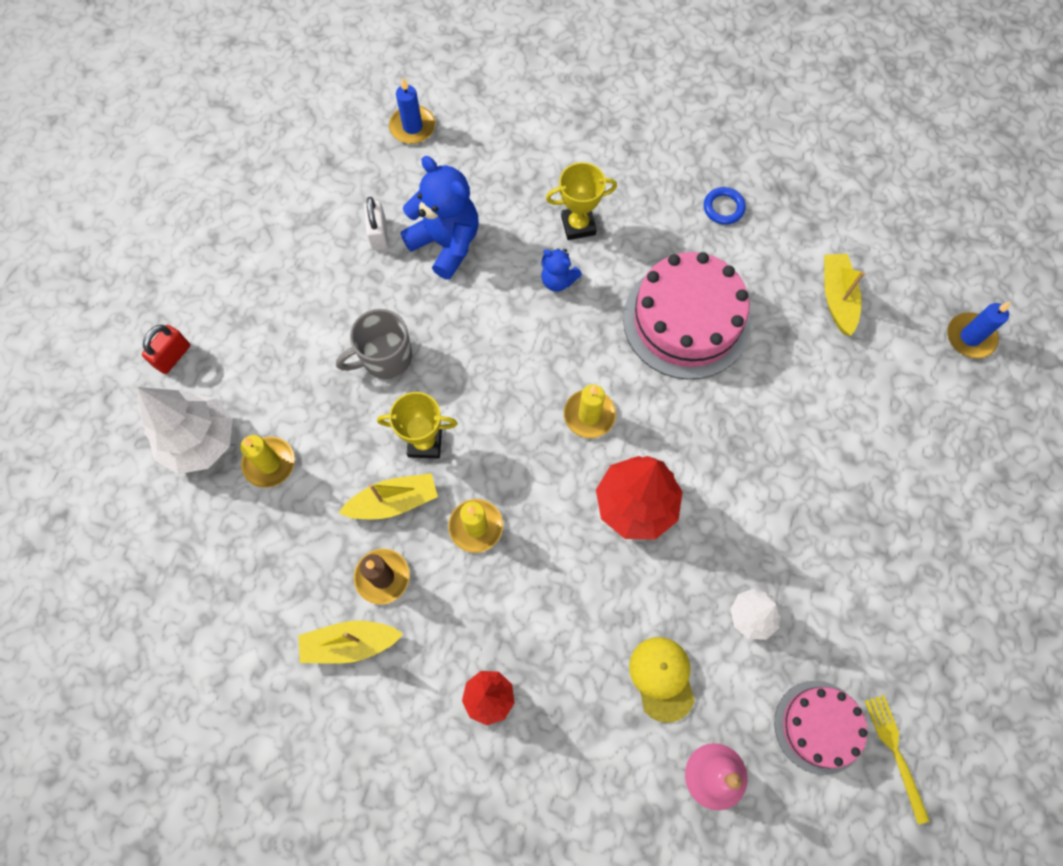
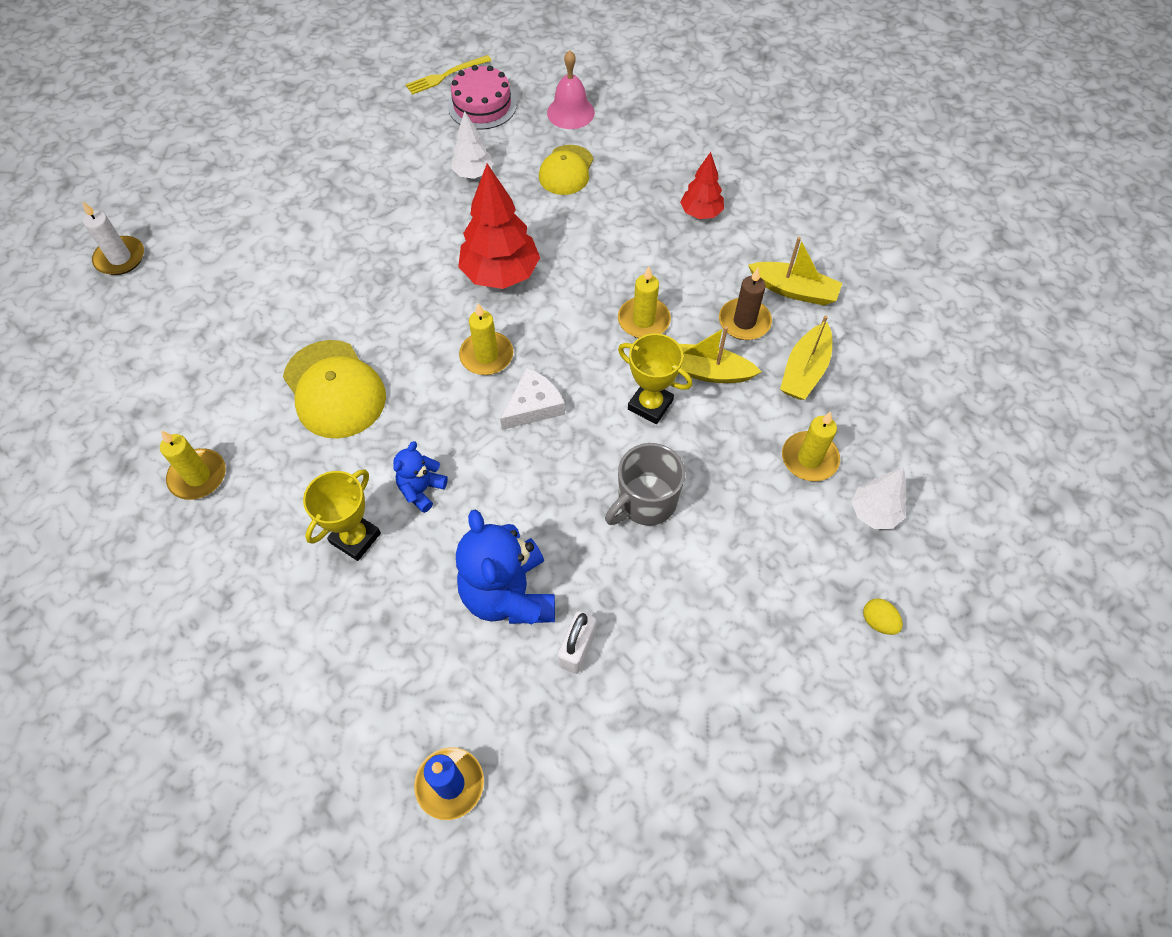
camera: 150 degrees left, 10 degrees down
(173, 356) = (878, 622): red padlock -> yellow egg
(200, 441) = (874, 513): white tree -> white tree, size x0.57
(385, 357) = (645, 502): grey mug -> grey mug turned 135 degrees clockwise
(520, 391) = (533, 406): none -> white cheese
(558, 280) = (421, 490): blue teddy bear -> blue teddy bear turned 120 degrees counterclockwise
(578, 225) = (355, 538): yellow trophy -> yellow trophy turned 75 degrees counterclockwise
(686, 320) = (334, 389): pink cake -> yellow cap
(723, 208) = (198, 476): blue ring -> yellow candle
(837, 298) = (187, 340): yellow boat -> yellow boat (804, 371)
(896, 753) = (446, 75): yellow fork -> yellow fork turned 45 degrees clockwise
(970, 337) = (120, 258): blue candle -> white candle

